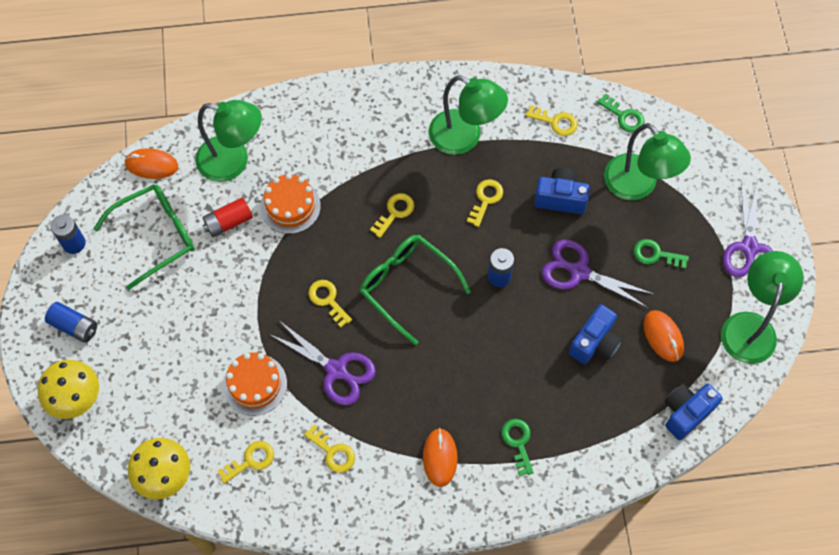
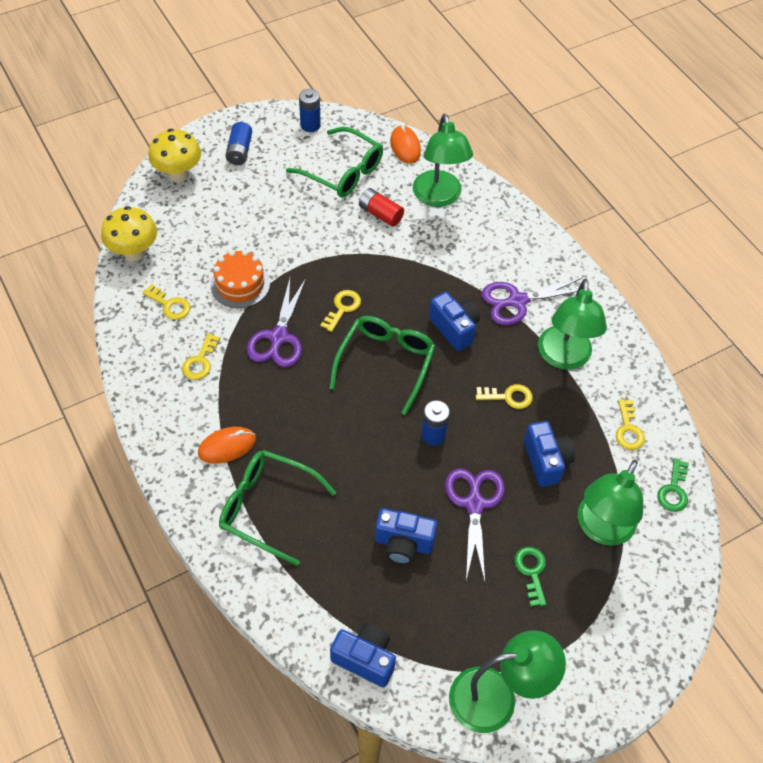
camera: 65 degrees right, 10 degrees down
(290, 206) = (418, 250): orange cake -> none
(395, 212) = (454, 329): yellow key -> blue camera
(518, 442) = (268, 508): green key -> green glasses
(663, 336) = (441, 608): orange mouse -> none
(749, 247) = (591, 667): purple scissors -> purple scissors (517, 301)

